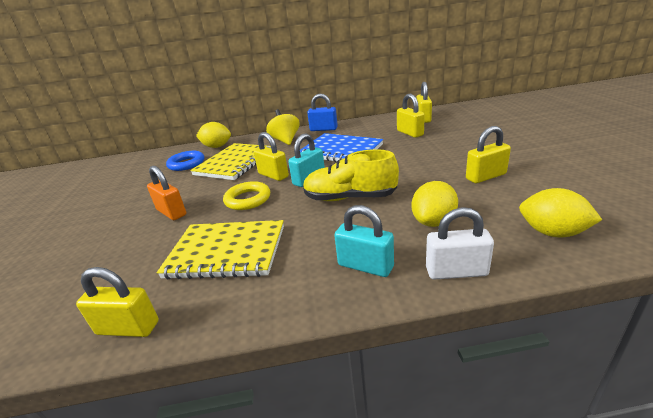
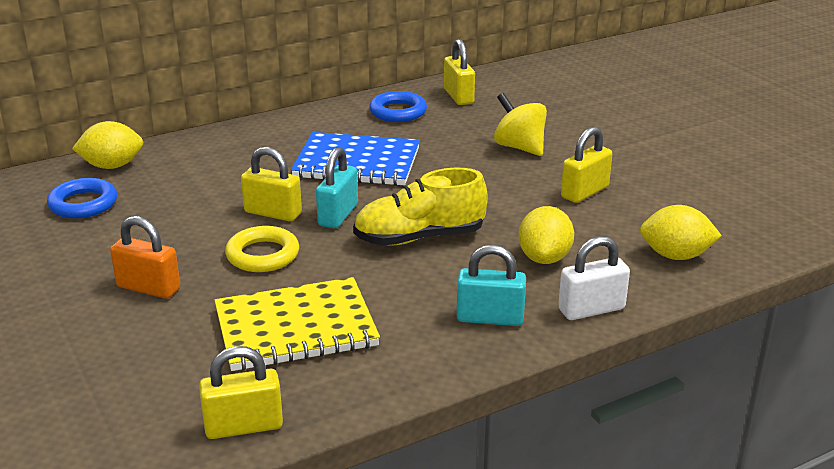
camera: 25 degrees left, 0 degrees up
(235, 163) = (182, 196): yellow notebook -> none
(285, 140) = (242, 147): yellow spinning top -> yellow spinning top (519, 147)
(323, 129) = (297, 122): blue padlock -> none
(382, 125) = (398, 112): none -> blue ring
(410, 133) = (450, 125): yellow padlock -> none

